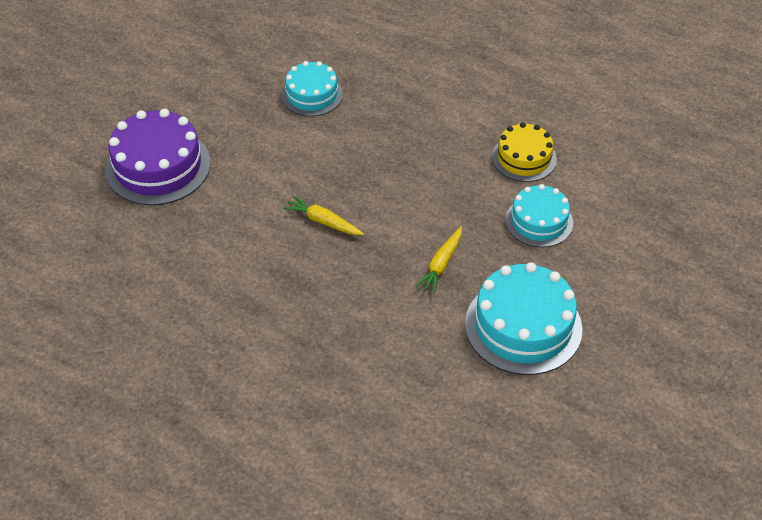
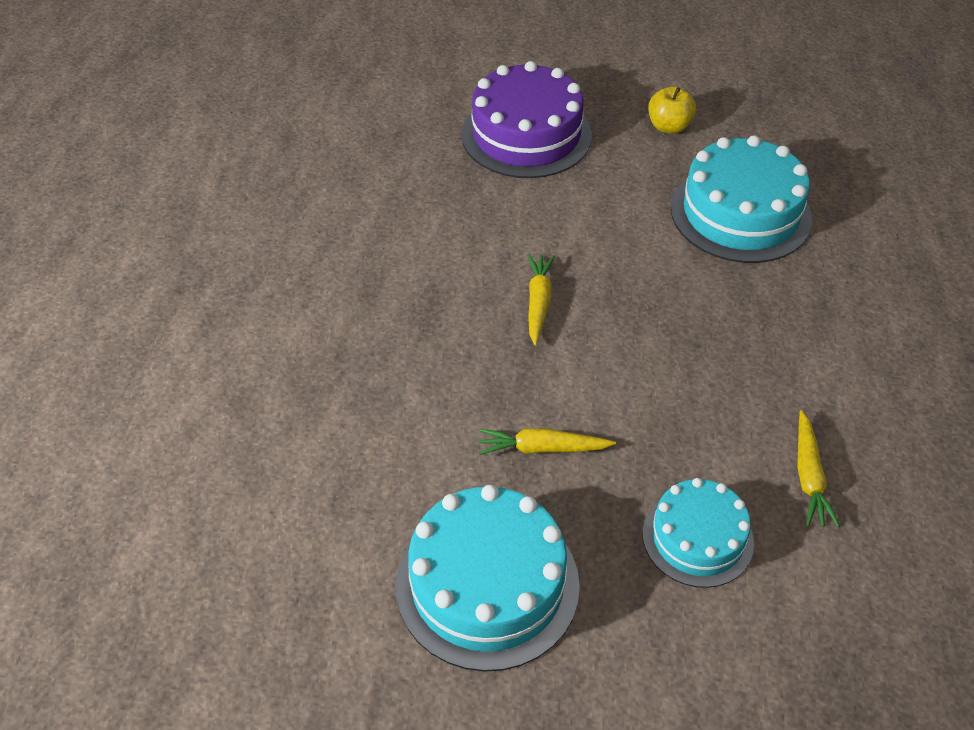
camera: 65 degrees right, 0 degrees up
(207, 92) = (669, 127): none -> yellow apple
(312, 95) = (740, 213): turquoise cake -> turquoise cake, size x1.61
(524, 158) = (808, 476): yellow cake -> yellow carrot

